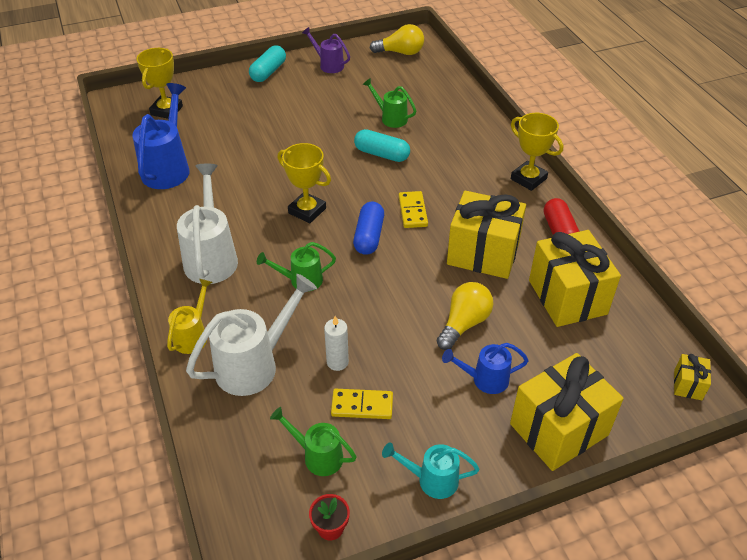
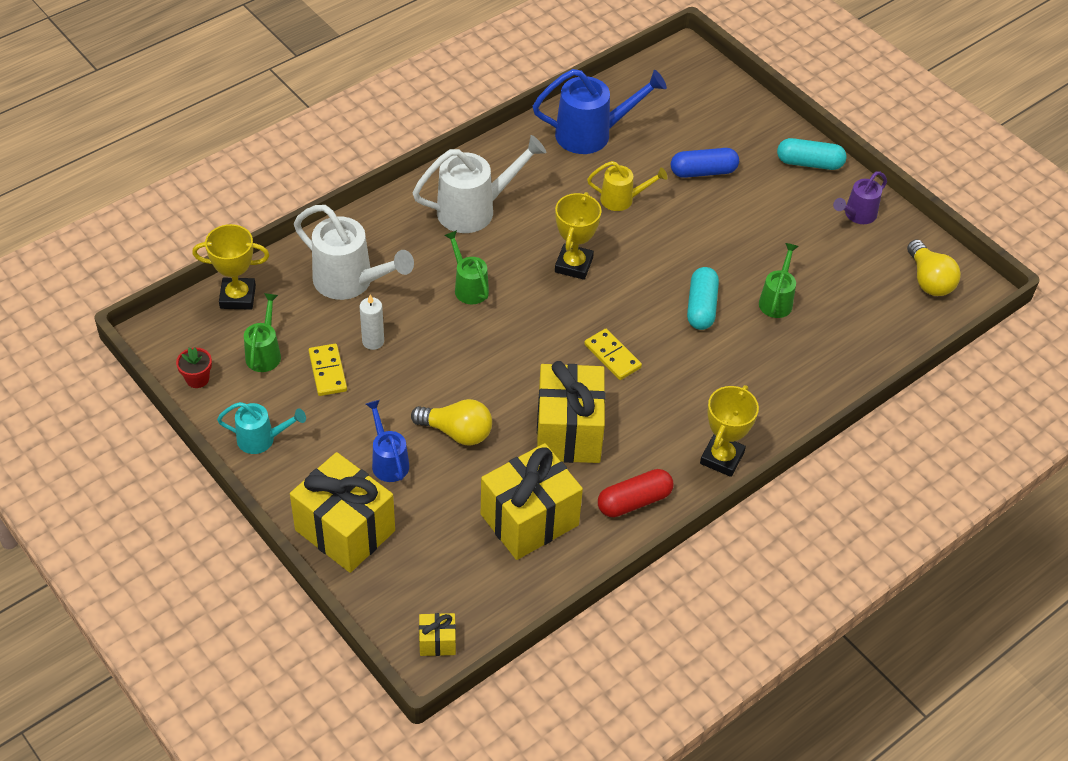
camera: 70 degrees right, 5 degrees up
(166, 110) = (687, 100): yellow trophy -> yellow trophy (238, 297)
(193, 335) = (370, 228): yellow watering can -> yellow watering can (622, 199)
(328, 65) = (857, 215): purple watering can -> purple watering can turned 150 degrees counterclockwise
(369, 236) = (555, 326): blue capsule -> blue capsule (703, 172)
(413, 211) = (612, 356): yellow domino -> yellow domino turned 75 degrees clockwise
(431, 480) = (261, 439): turquoise watering can -> turquoise watering can turned 105 degrees clockwise

